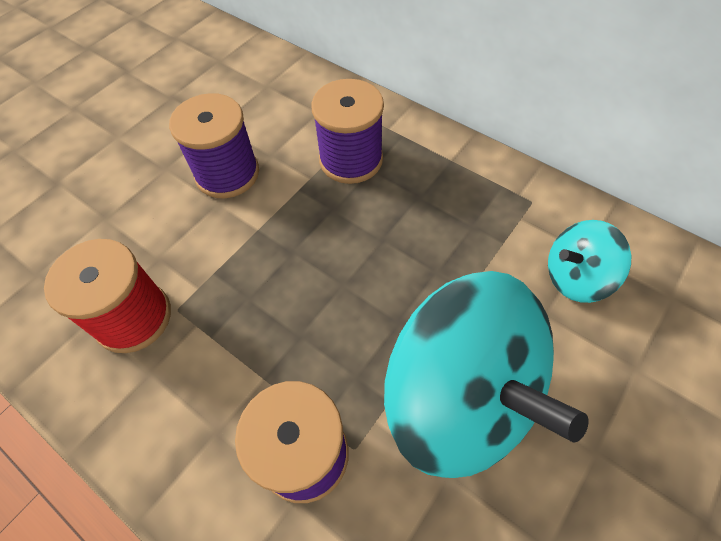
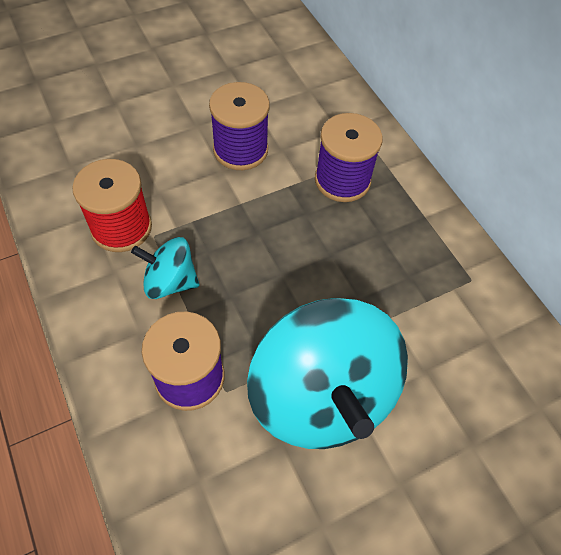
camera: 20 degrees right, 0 degrees up
(575, 277) = (468, 355): turquoise spinning top -> turquoise spinning top (170, 281)

